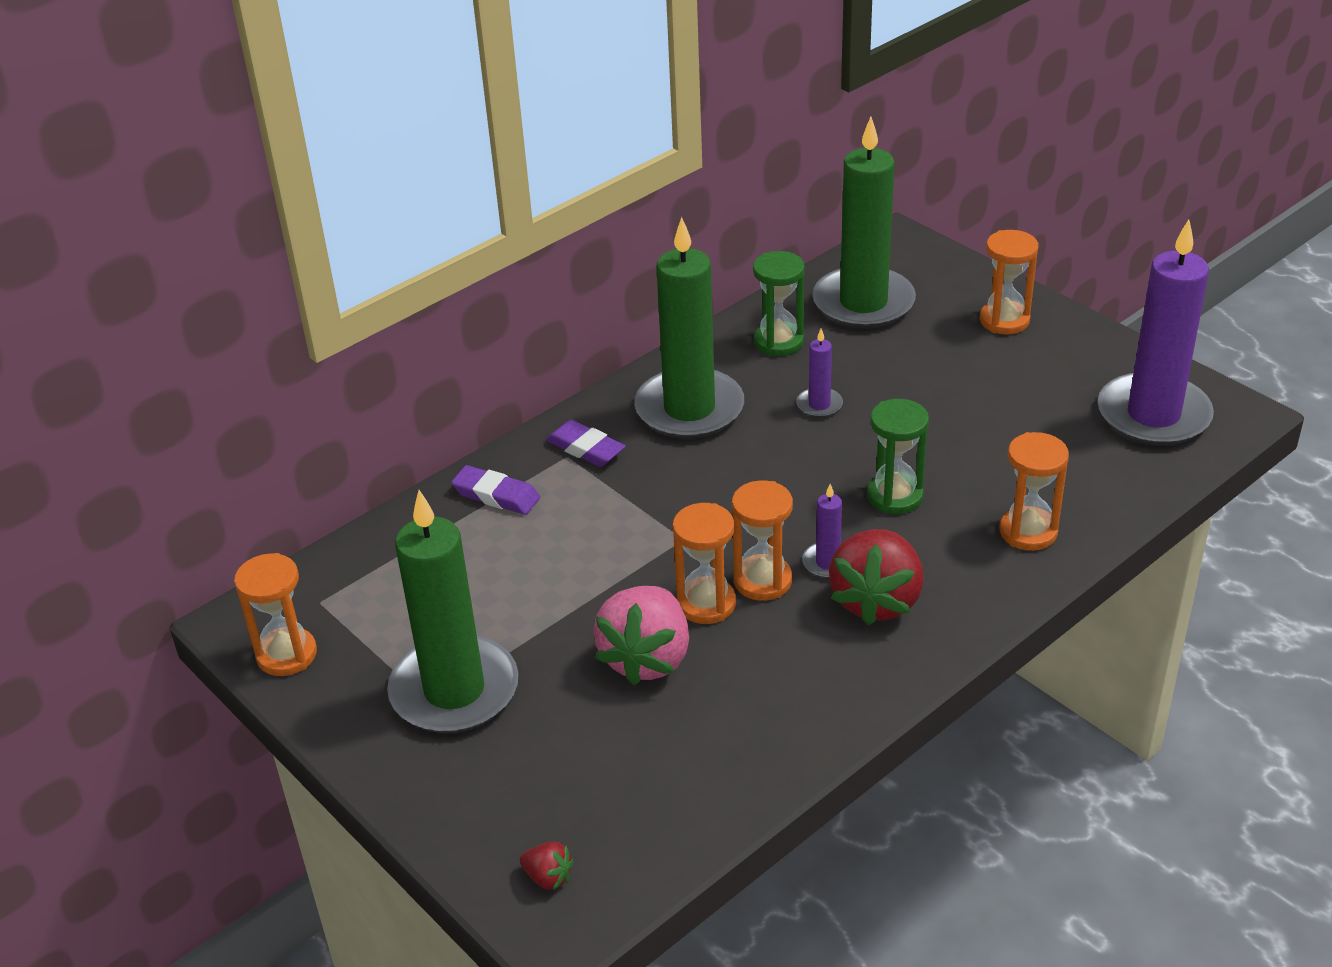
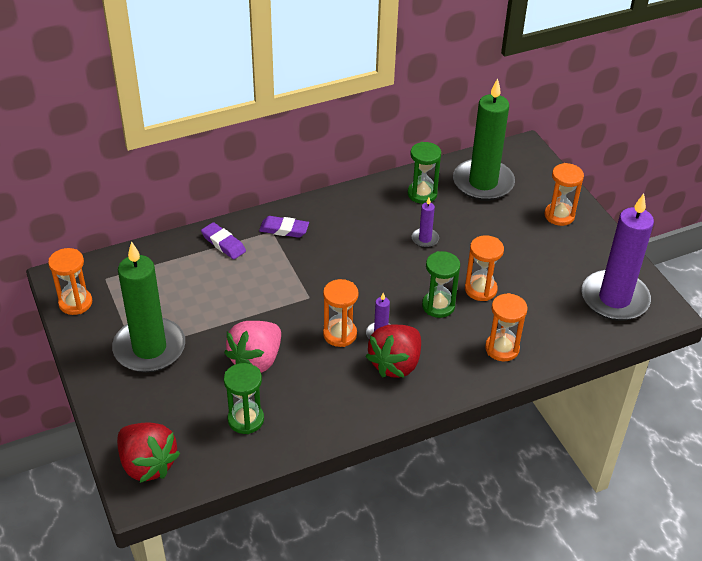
camera: 15 degrees right, 5 degrees up
(548, 877) = (147, 464): red strawberry -> red strawberry, size x2.30
(586, 448) = (284, 229): purple eraser -> purple eraser turned 45 degrees counterclockwise
(679, 755) = (246, 419): none -> green hourglass
(689, 409) = (352, 221): green candle -> none
(706, 603) = (303, 338): orange hourglass -> orange hourglass (480, 289)

